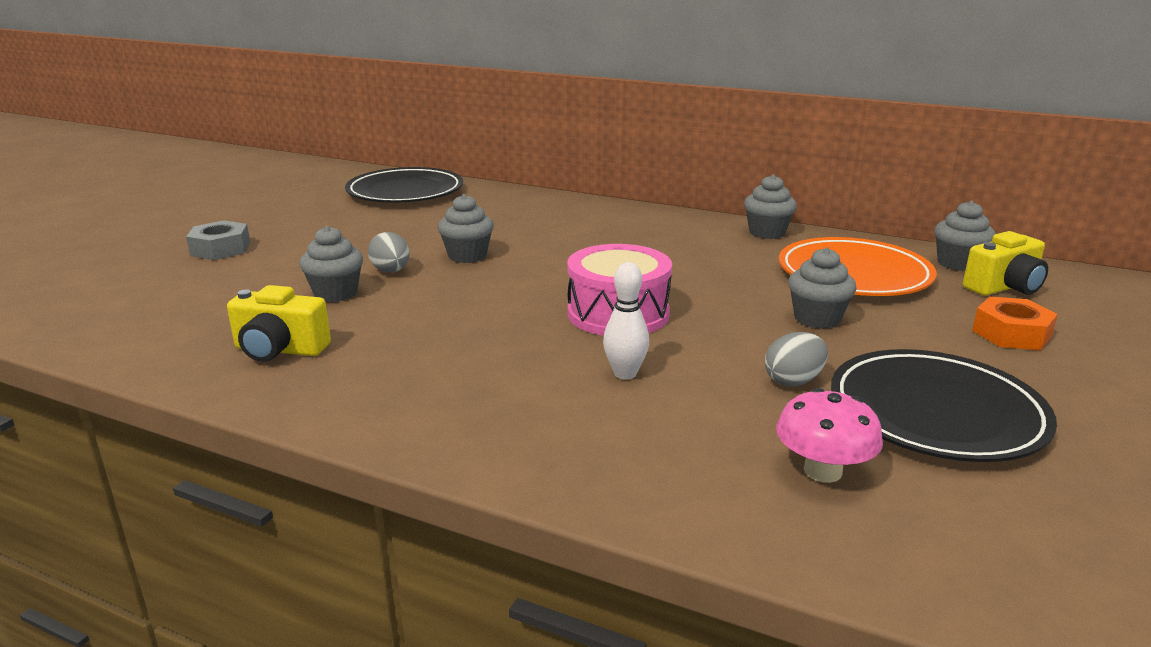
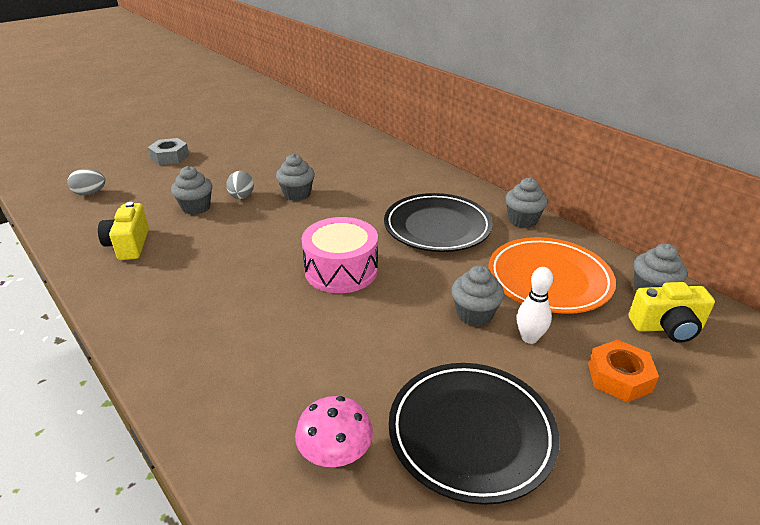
camera: 25 degrees right, 10 degrees up
(279, 350) = (129, 245): yellow camera -> yellow camera turned 45 degrees clockwise
(405, 192) = (312, 129): black plate -> black plate (437, 227)
(625, 374) = (295, 324): white bowling pin -> white bowling pin (529, 338)
(793, 381) = (397, 367): grey egg -> grey egg (90, 193)

